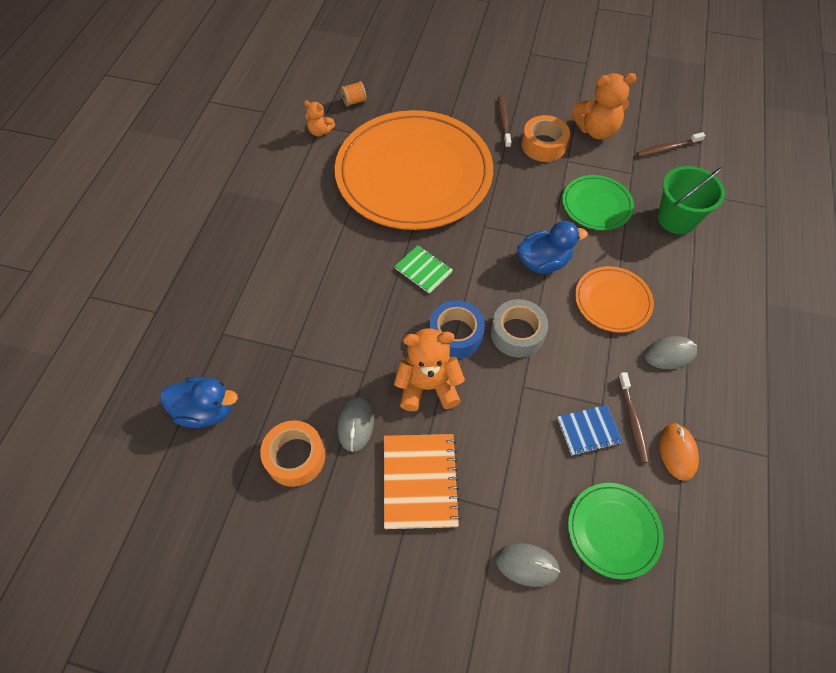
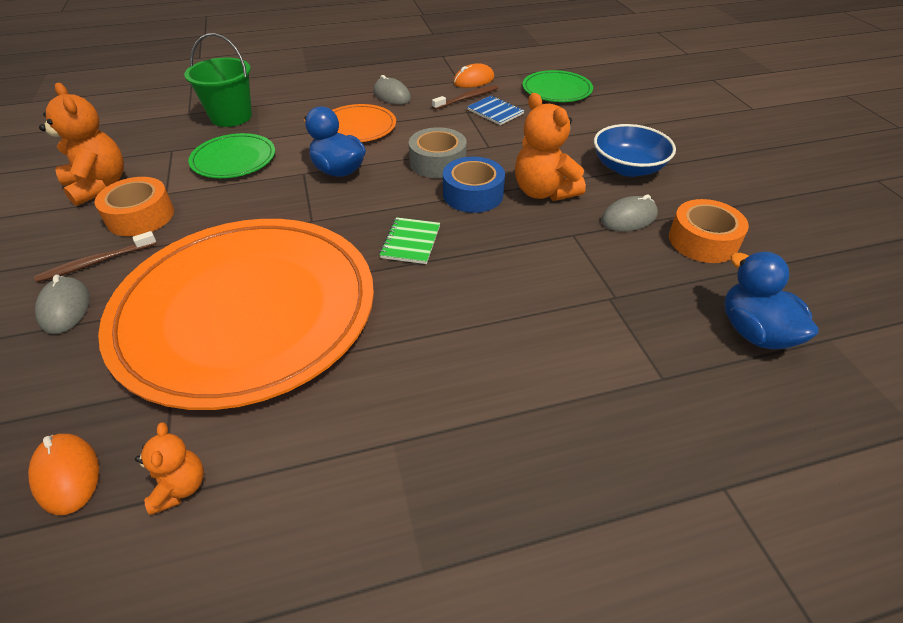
camera: 120 degrees left, 15 degrees down
(354, 101) = (67, 475): orange spool -> orange mouse
(420, 481) = (628, 168): orange notebook -> blue bowl
(527, 565) = (620, 111): grey mouse -> grey mouse (65, 308)
(667, 148) = (121, 138): brown toothbrush -> none

